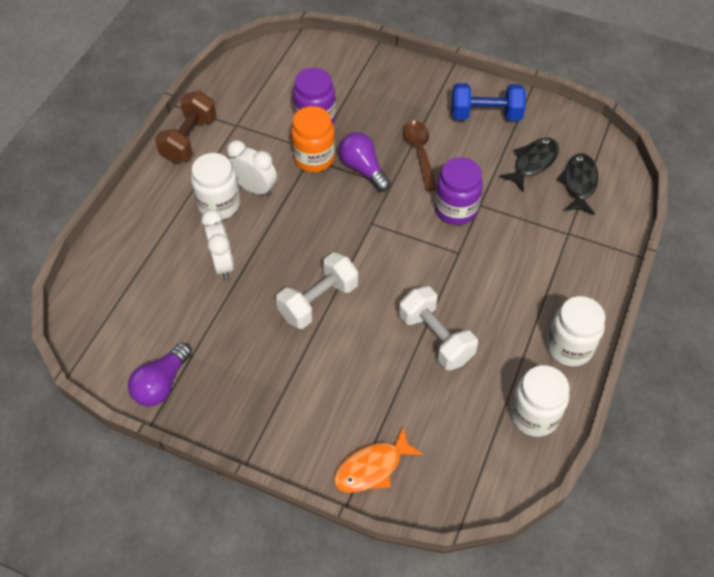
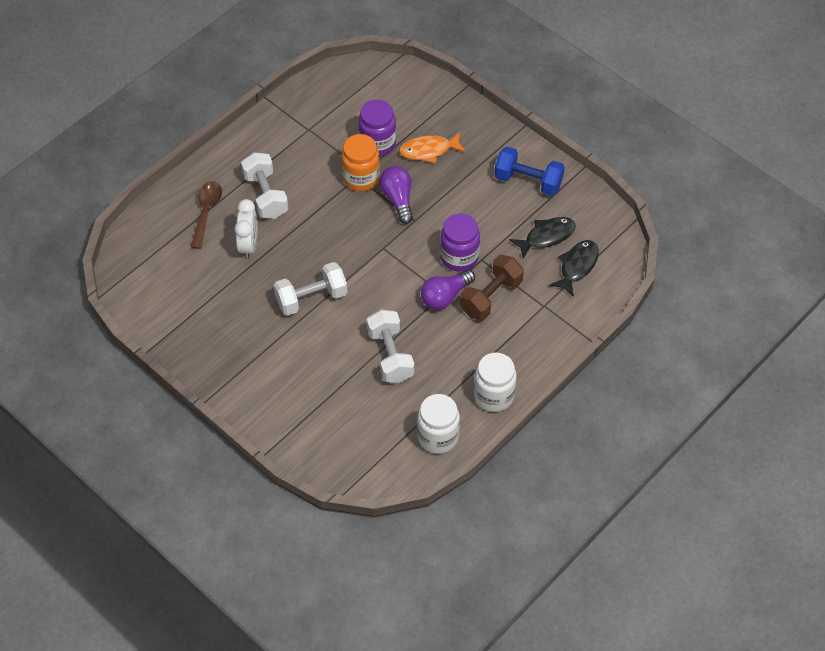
camera: 20 degrees right, 0 degrees up
(161, 384) = (166, 324): purple light bulb -> purple light bulb (445, 296)
(189, 139) = (264, 131): brown dumbbell -> brown dumbbell (491, 297)
(219, 205) = (266, 195): white jar -> white dumbbell
(254, 188) = (300, 190): white clock -> none
(372, 467) = (296, 434): orange fish -> orange fish (428, 150)
(419, 152) = (453, 199): brown spoon -> brown spoon (206, 212)

